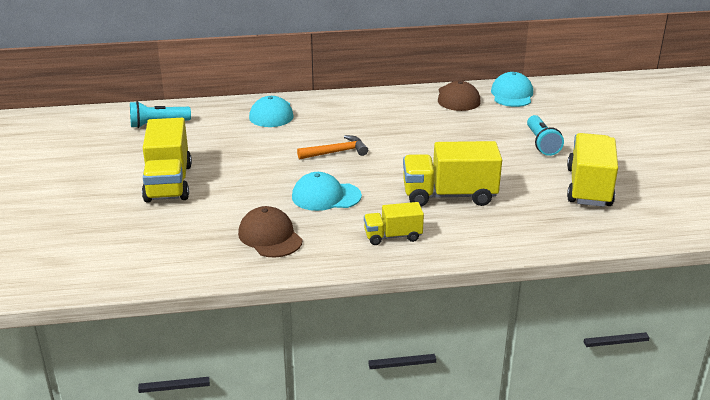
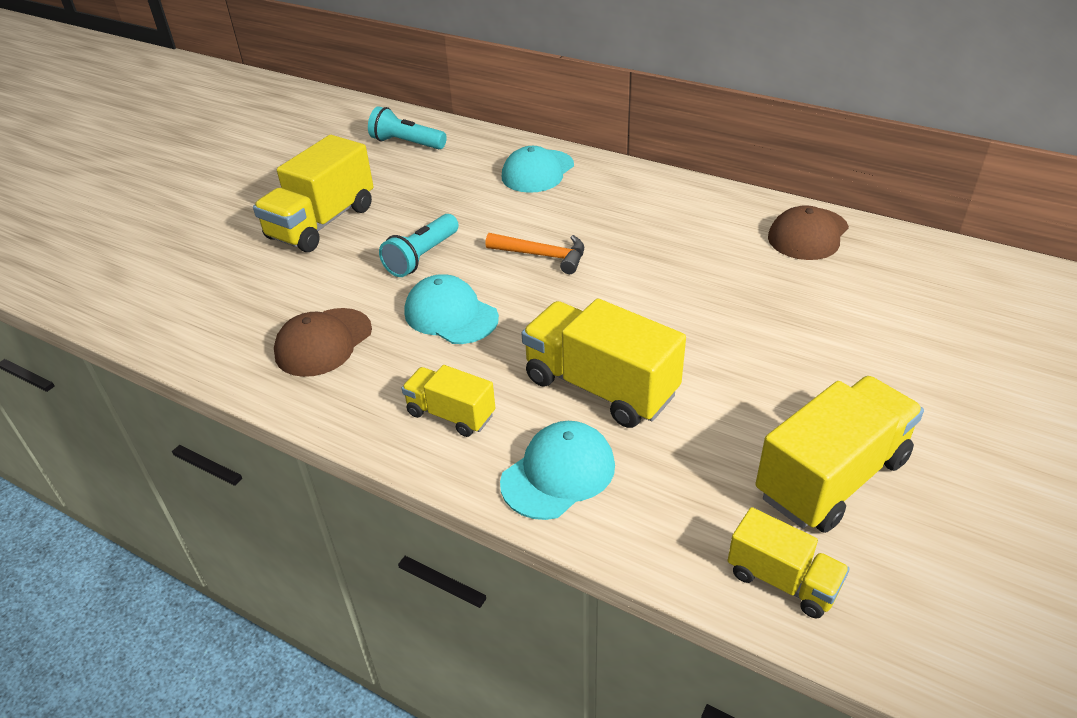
camera: 40 degrees right, 10 degrees up
(270, 236) = (323, 342): brown cap -> brown cap turned 150 degrees counterclockwise
(512, 94) = (902, 258): turquoise cap -> turquoise cap (558, 473)
(541, 143) = (847, 361): turquoise flashlight -> turquoise flashlight (422, 257)
(615, 229) = (782, 580): none -> yellow truck

